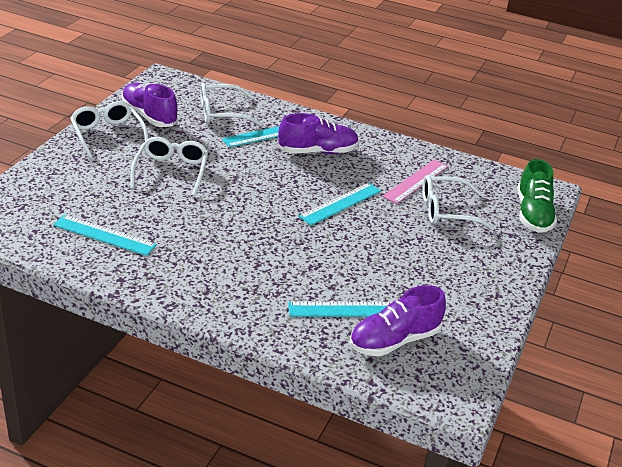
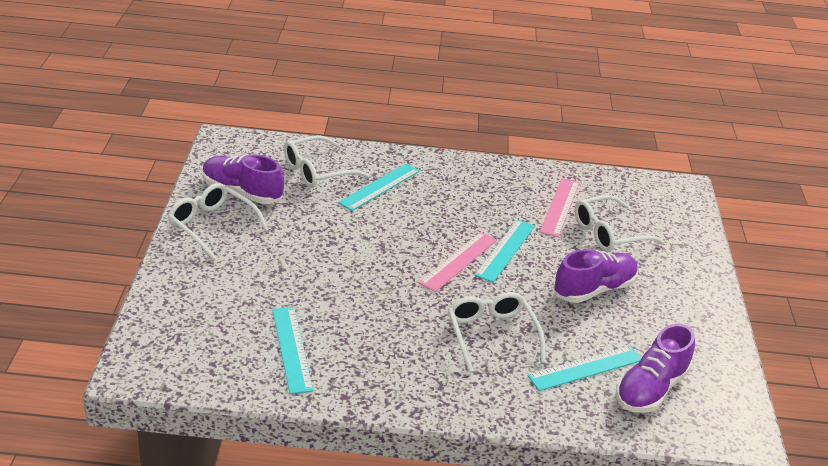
camera: 20 degrees left, 0 degrees up
(104, 235) = (292, 349): turquoise ruler -> turquoise ruler turned 75 degrees clockwise
(171, 171) = (311, 254): white glasses -> white glasses (491, 335)
(292, 203) = (458, 261): none -> pink ruler
(318, 151) = (445, 195): purple shoe -> purple shoe (594, 289)
(533, 214) = (687, 217): green shoe -> none

